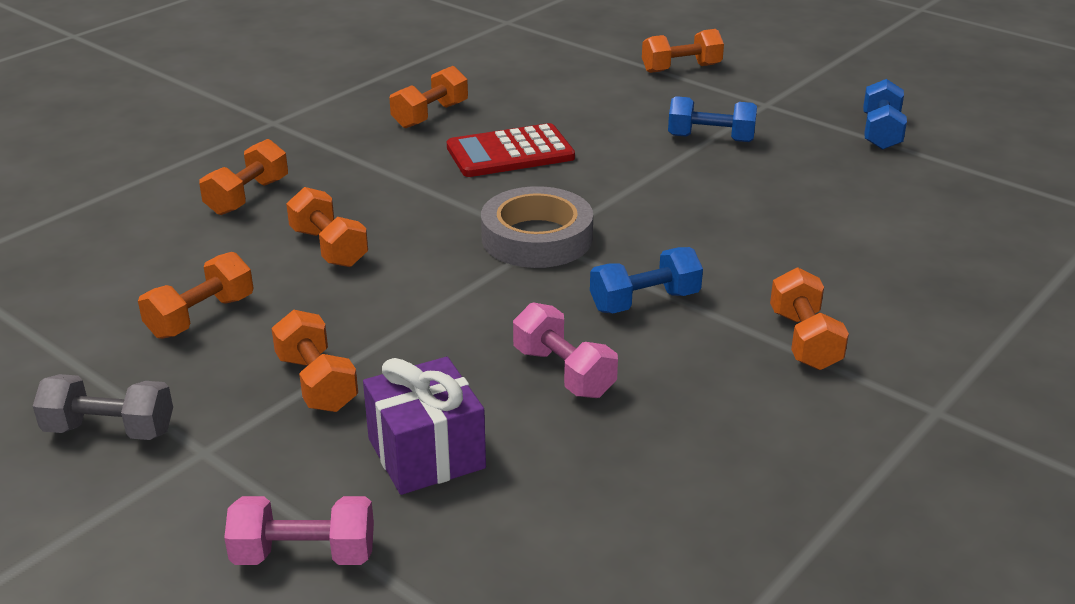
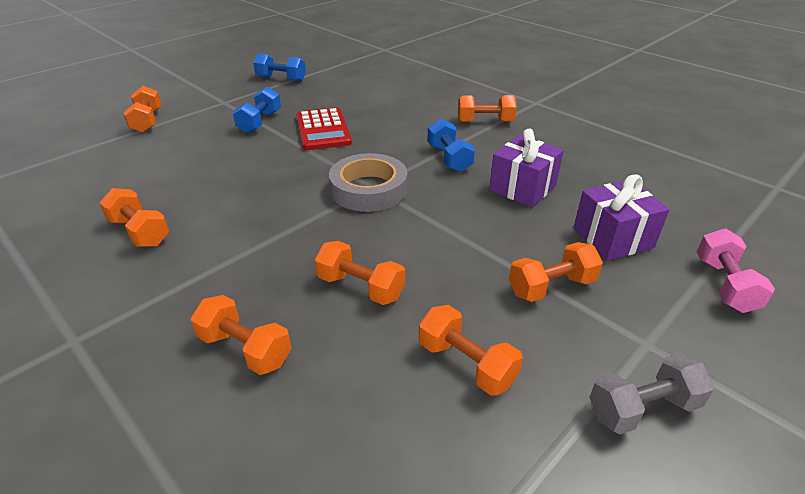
camera: 85 degrees left, 5 degrees up
(110, 430) = (643, 408): grey dumbbell -> grey dumbbell turned 60 degrees clockwise
(329, 247) = (360, 287): orange dumbbell -> orange dumbbell turned 60 degrees clockwise
(510, 152) = (237, 194): red calculator -> red calculator (323, 130)
(563, 372) = (522, 188): pink dumbbell -> purple gift

